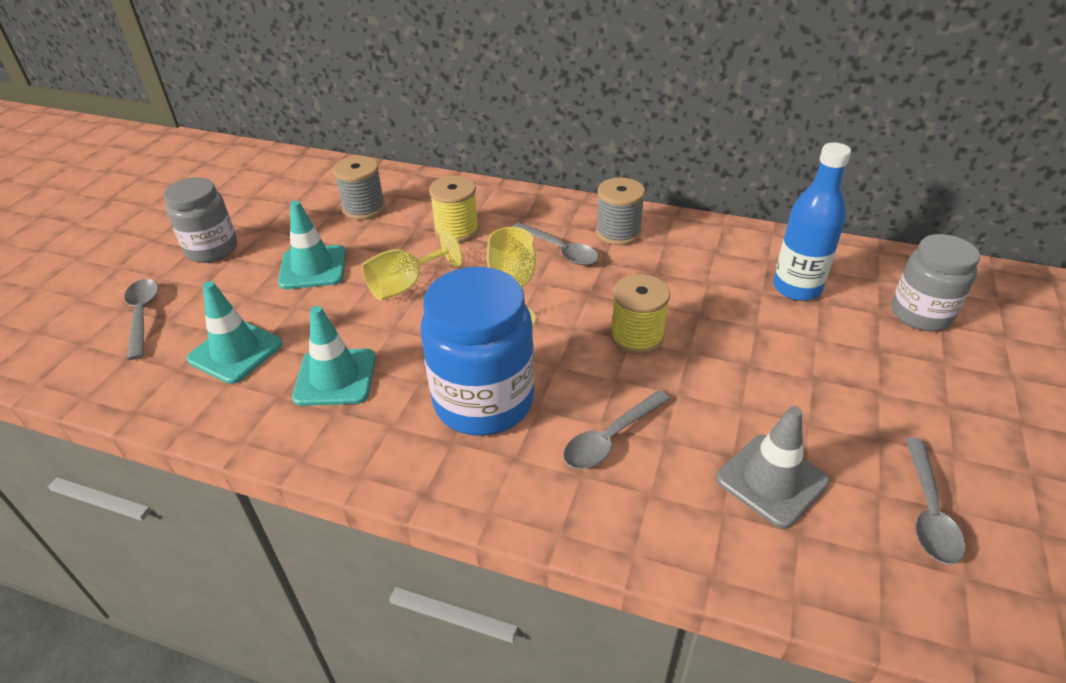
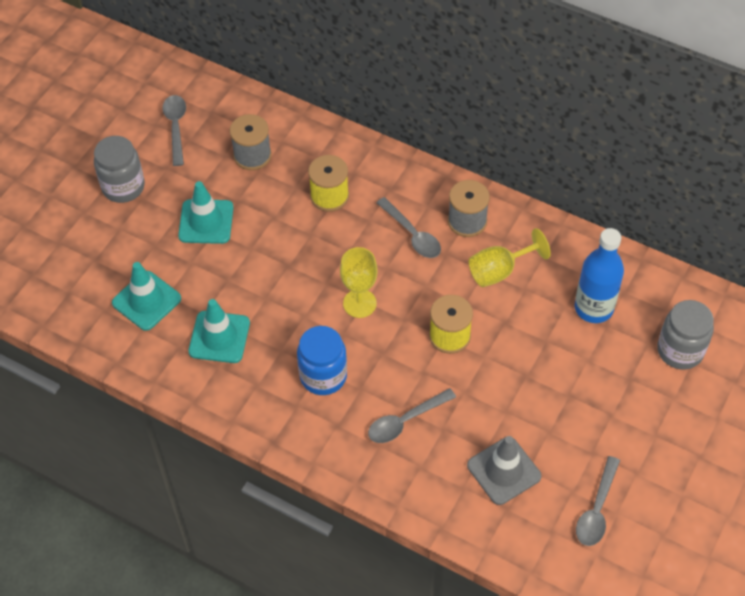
camera: 10 degrees right, 15 degrees up
(142, 315) = (74, 253): grey spoon -> grey spoon (176, 127)
(406, 285) = (279, 253): yellow goblet -> yellow goblet (500, 271)
(483, 401) = (323, 376): blue jar -> blue jar, size x0.65

